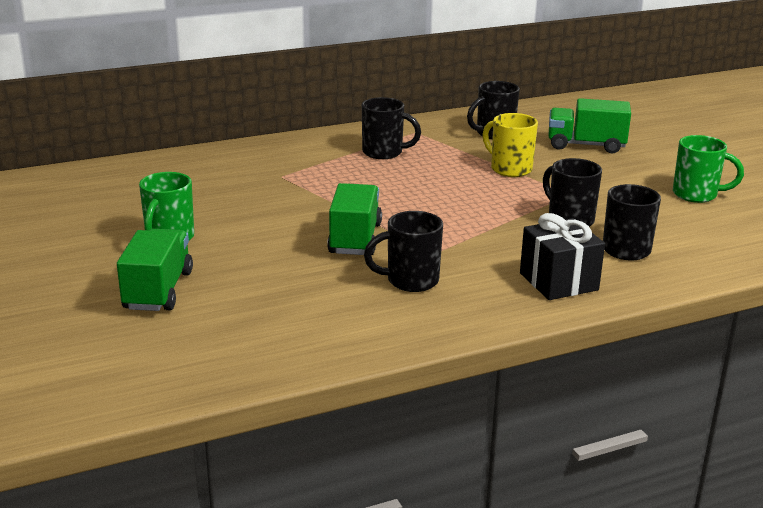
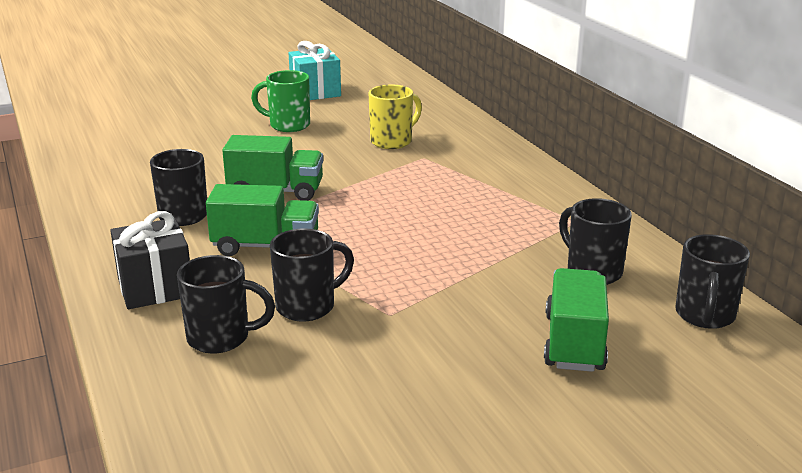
camera: 90 degrees right, 0 degrees up
(57, 226) = (315, 92): none -> turquoise gift
(158, 290) = (200, 128): green truck -> green truck (266, 246)
(384, 153) = (500, 203): black mug -> black mug (705, 316)
(509, 169) = (465, 276): yellow mug -> yellow mug (393, 141)
(697, 195) = (390, 424): green mug -> none

